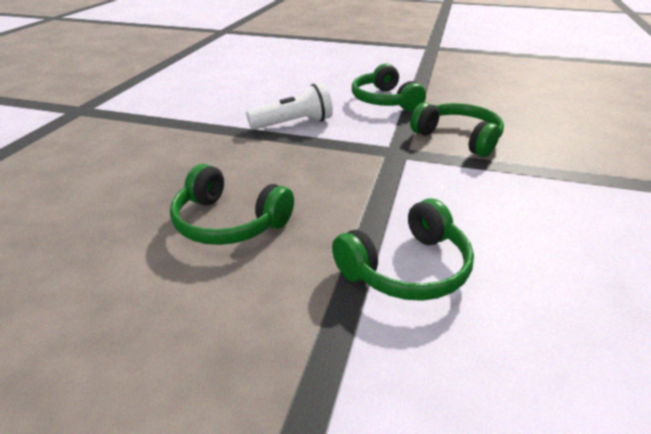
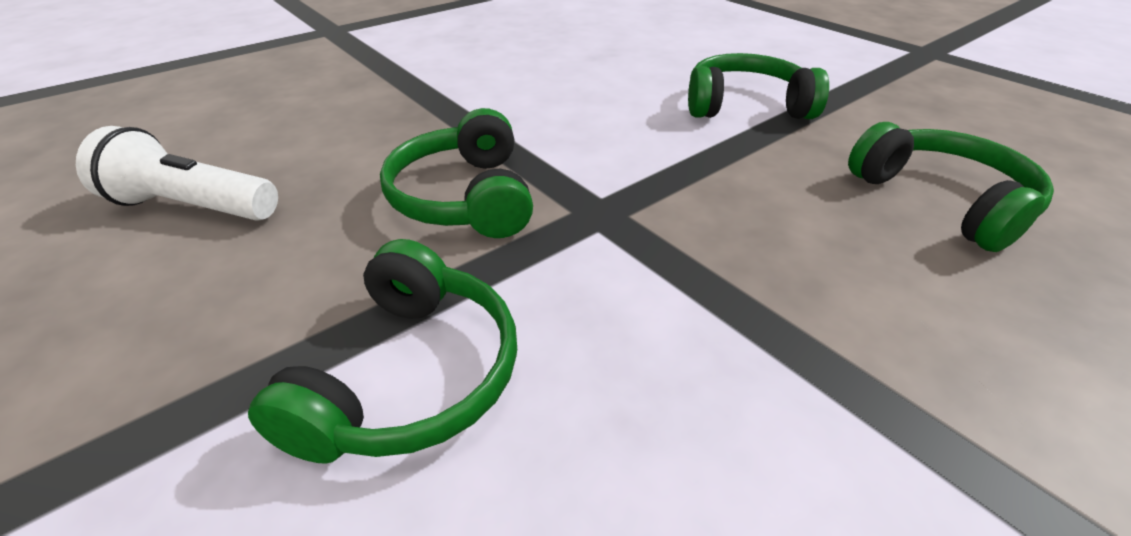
camera: 145 degrees left, 5 degrees up
(293, 124) = (746, 392): white flashlight -> white flashlight (193, 206)

